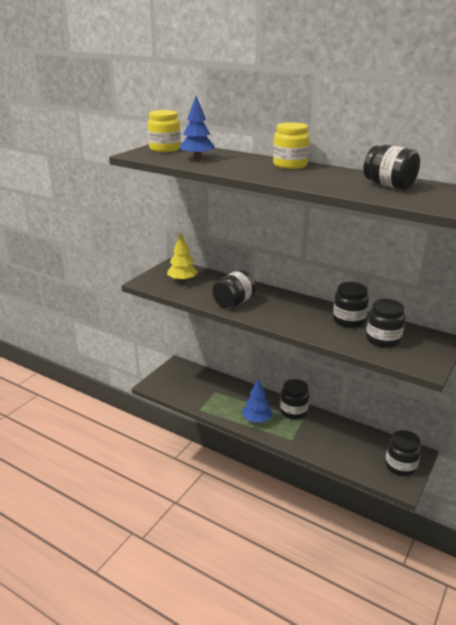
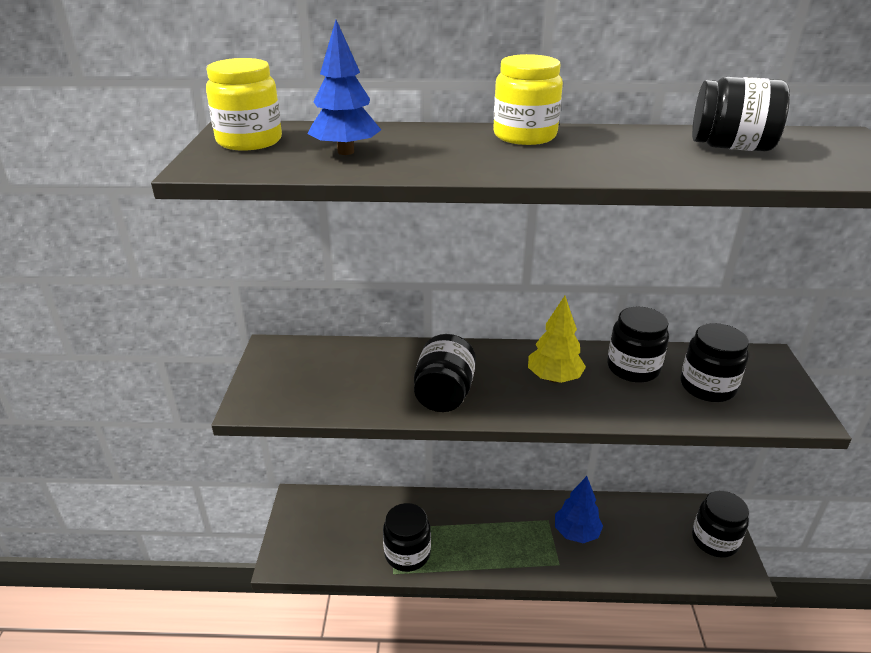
camera: 30 degrees left, 5 degrees up
(182, 281) = (318, 377): yellow tree -> yellow tree (554, 378)
(256, 420) = (488, 552): blue tree -> blue tree (576, 533)
(293, 411) = (526, 512): black jar -> black jar (407, 553)

